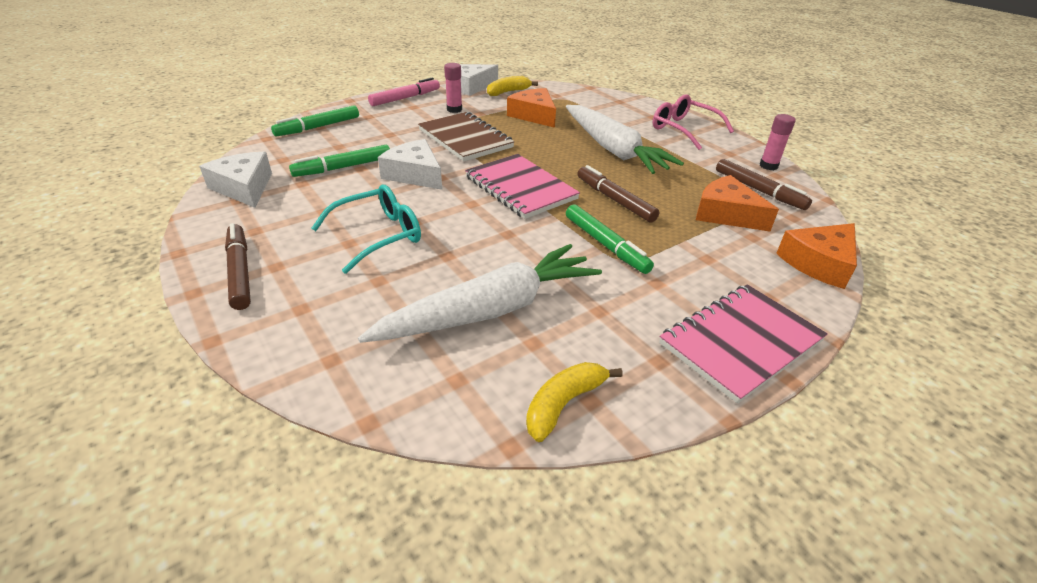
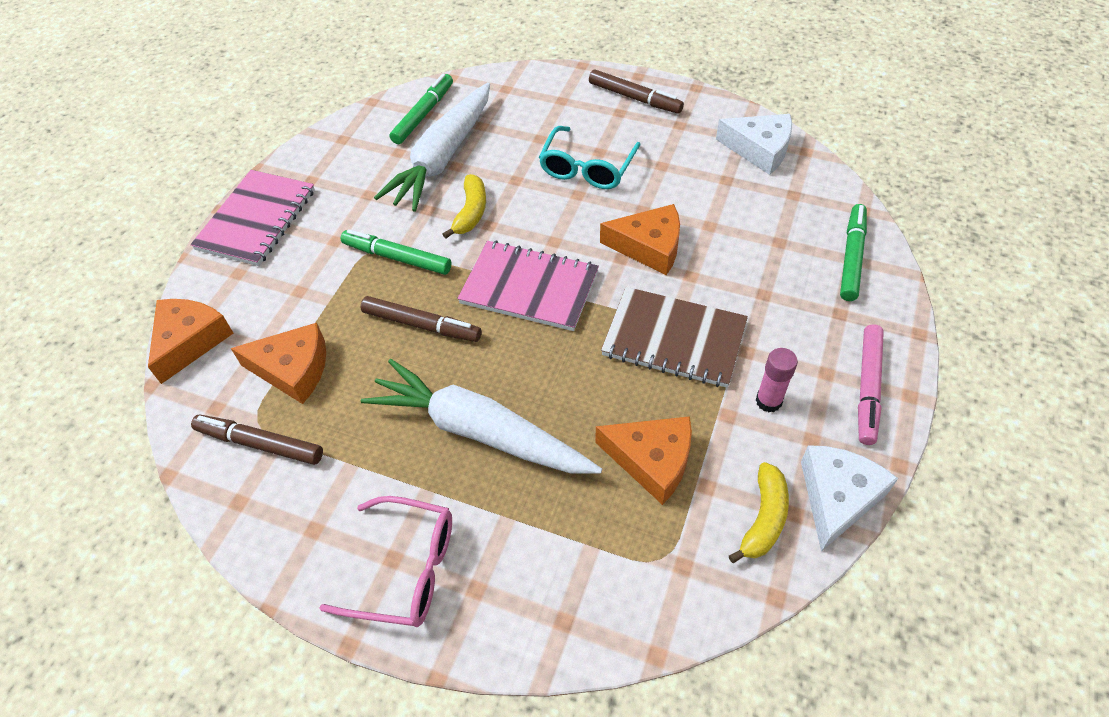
camera: 150 degrees right, 15 degrees up
(343, 167) = (725, 216): green marker -> green marker (423, 114)
(414, 174) = (649, 247): white cheese -> orange cheese
(564, 404) = (356, 130): yellow banana -> yellow banana (471, 212)
(768, 166) = (251, 522): pink glue stick -> none

